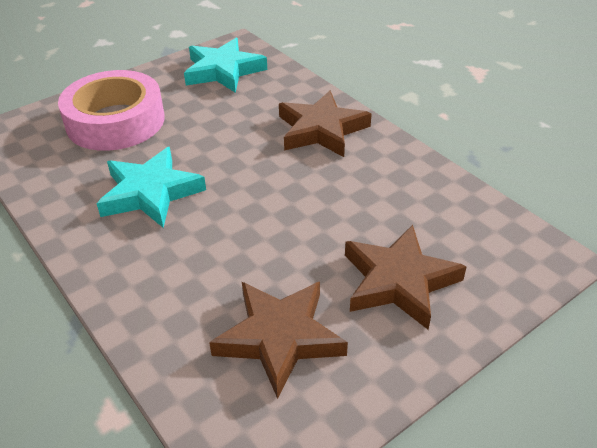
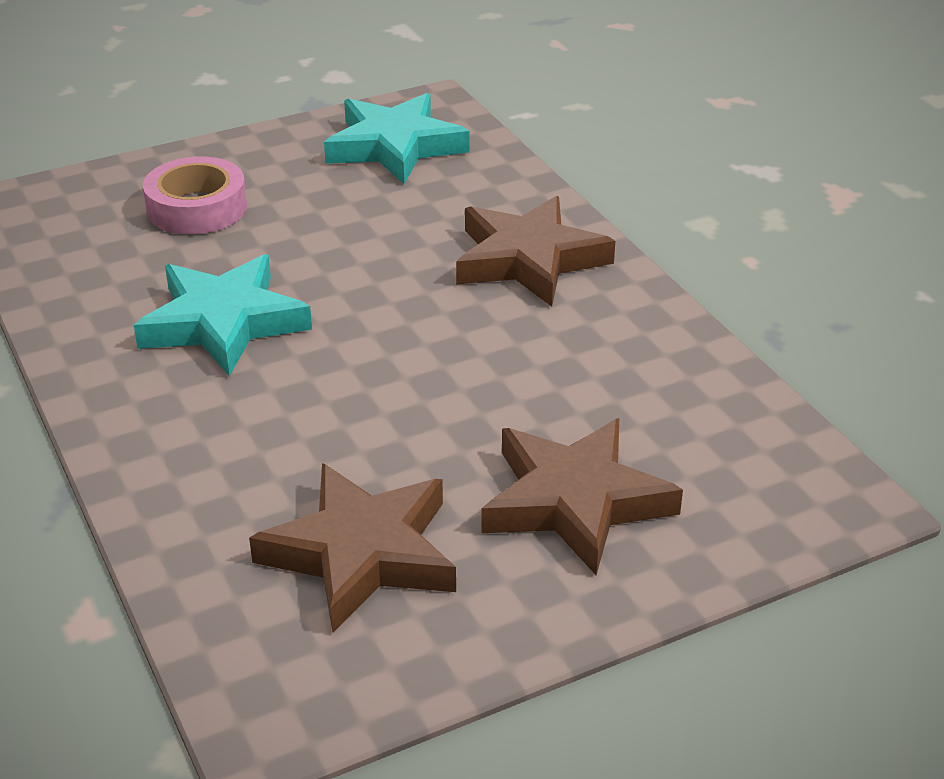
camera: 10 degrees right, 5 degrees down
(115, 121) = (197, 208): pink tape -> pink tape, size x0.62

